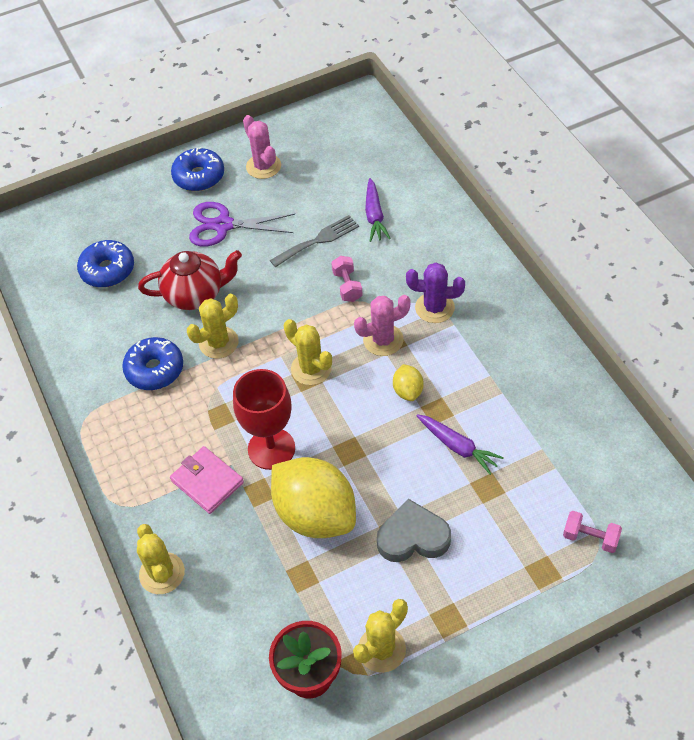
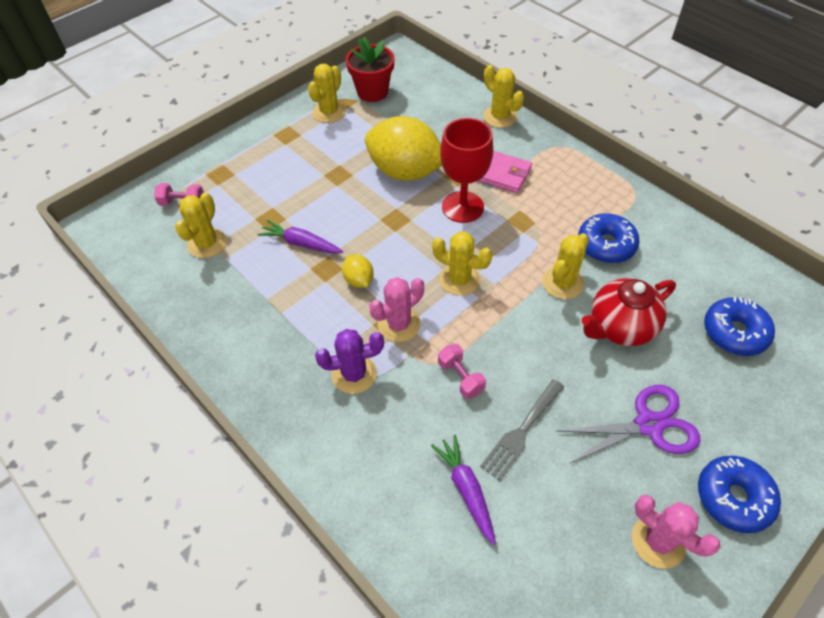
camera: 160 degrees right, 0 degrees up
(413, 537) = (324, 174): grey heart -> none
(561, 473) = (207, 243): none -> yellow cactus

